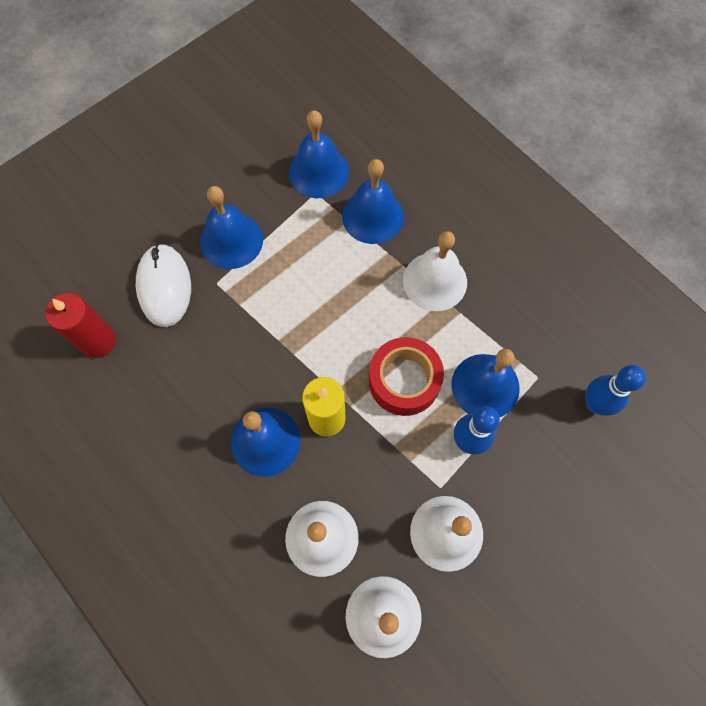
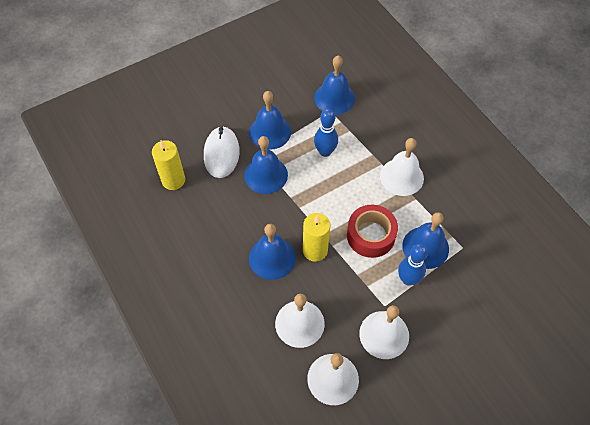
camera: 10 degrees right, 10 degrees down
(98, 341) = (173, 180): red candle -> yellow candle
(373, 216) = (366, 130): blue bell -> blue bell (266, 175)
(594, 404) = (499, 270): blue bowling pin -> blue bowling pin (325, 152)

